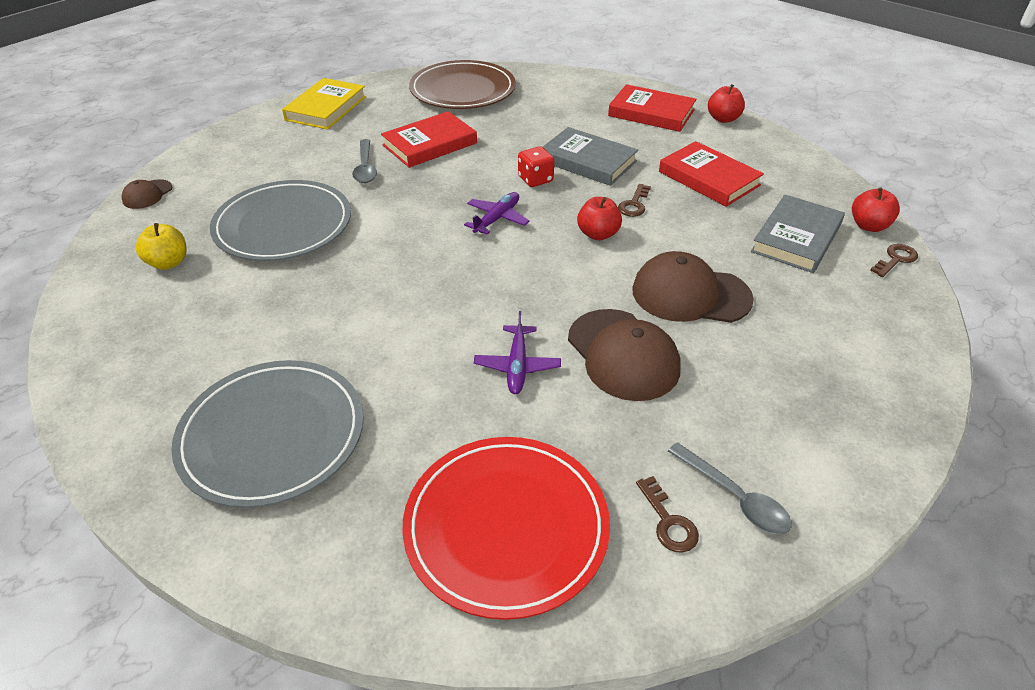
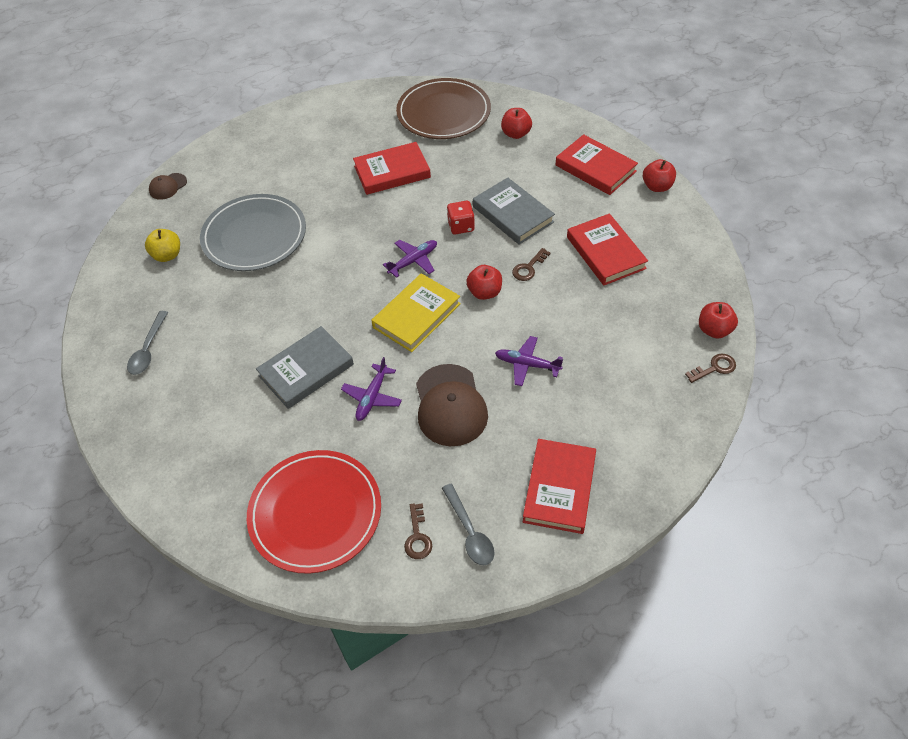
camera: 20 degrees right, 10 degrees up
(272, 435) = (197, 412): grey plate -> none
(326, 108) = (324, 116): yellow book -> yellow book (416, 315)
(365, 168) = (333, 188): grey spoon -> grey spoon (148, 350)
(551, 97) = (516, 134): none -> red apple
(690, 294) = (527, 364): brown cap -> purple plane
(796, 238) = (644, 329): grey book -> grey book (306, 370)
(813, 417) = (559, 488): none -> red book

